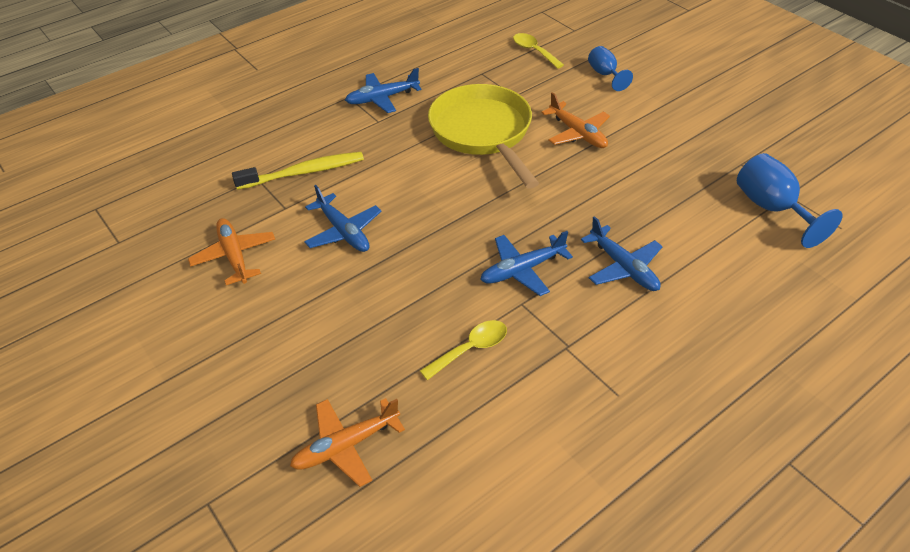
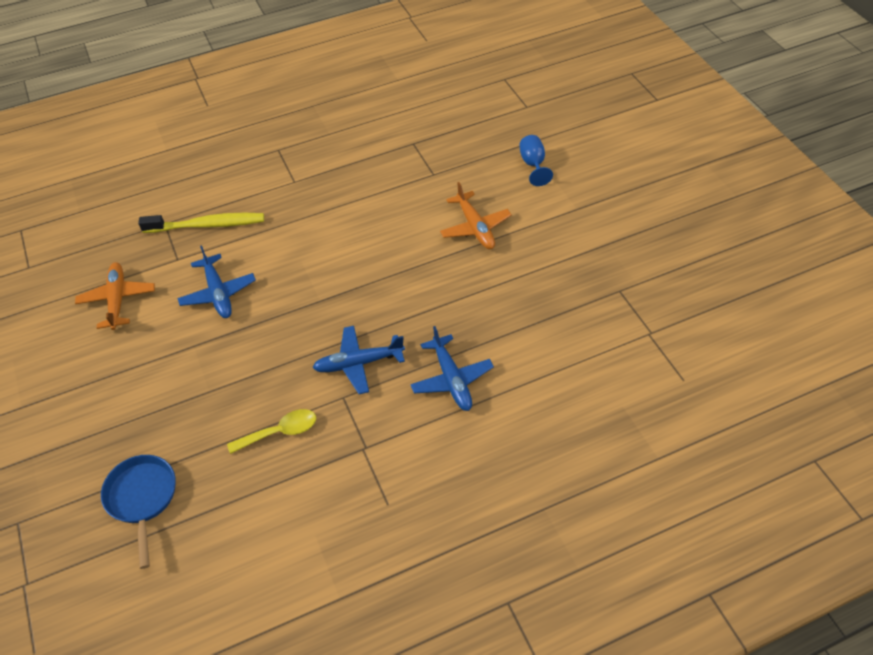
camera: 15 degrees right, 5 degrees up
(346, 445) = (142, 498): orange plane -> blue pan
(382, 98) = (308, 156): blue plane -> none
(483, 133) = (385, 211): yellow pan -> none
(534, 51) = (475, 125): yellow spoon -> none
(772, 208) = (625, 345): blue goblet -> none

